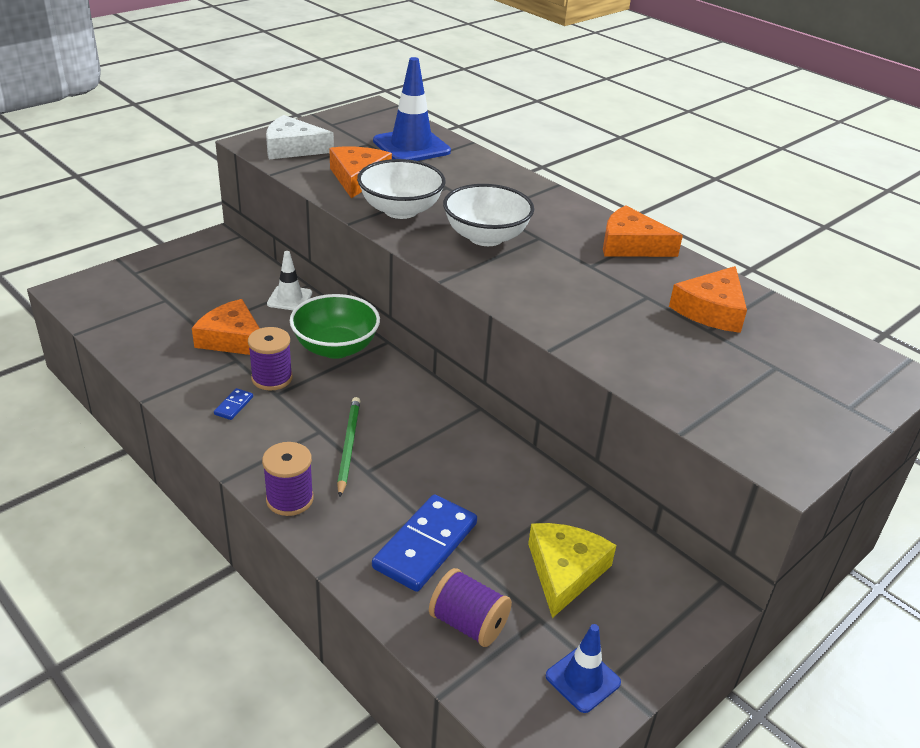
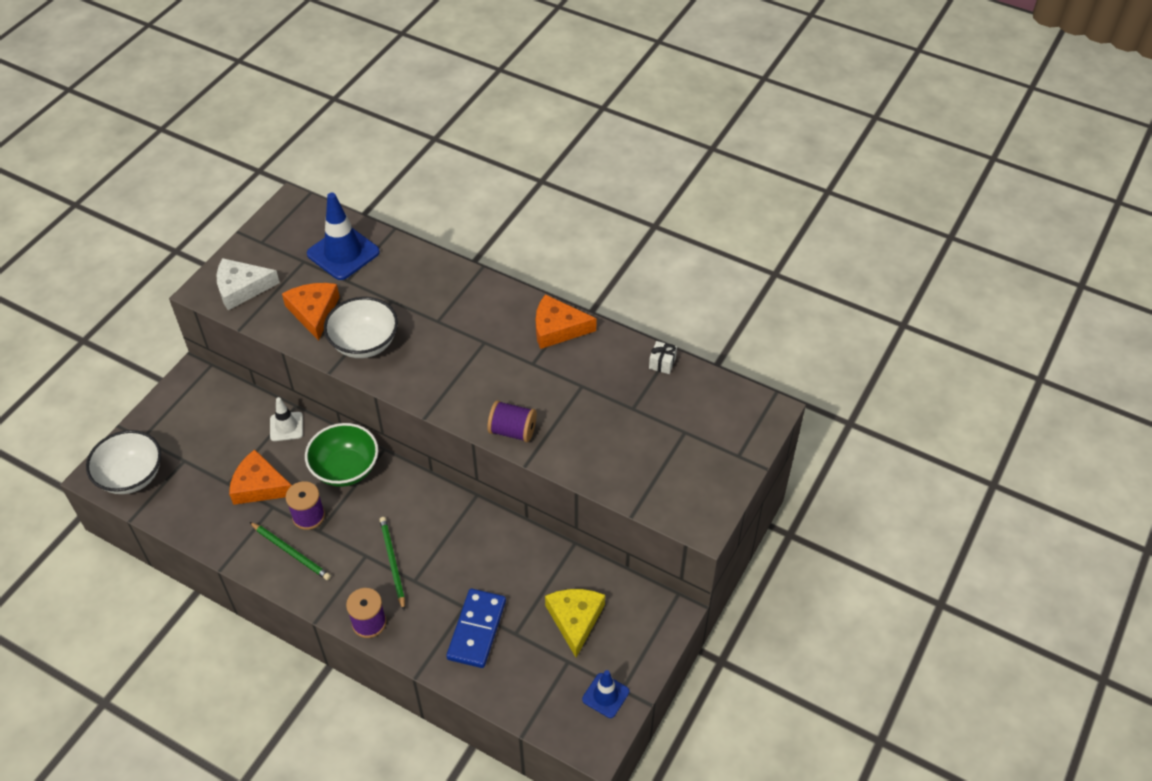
camera: 15 degrees left, 15 degrees up
(233, 406) = (291, 552): blue domino -> green pencil
(468, 624) = (524, 680): purple spool -> purple spool (512, 431)
(486, 237) = (443, 355): white bowl -> white bowl (131, 476)
(711, 310) = (631, 385): orange cheese -> none
(756, 300) = (662, 363): none -> white gift

